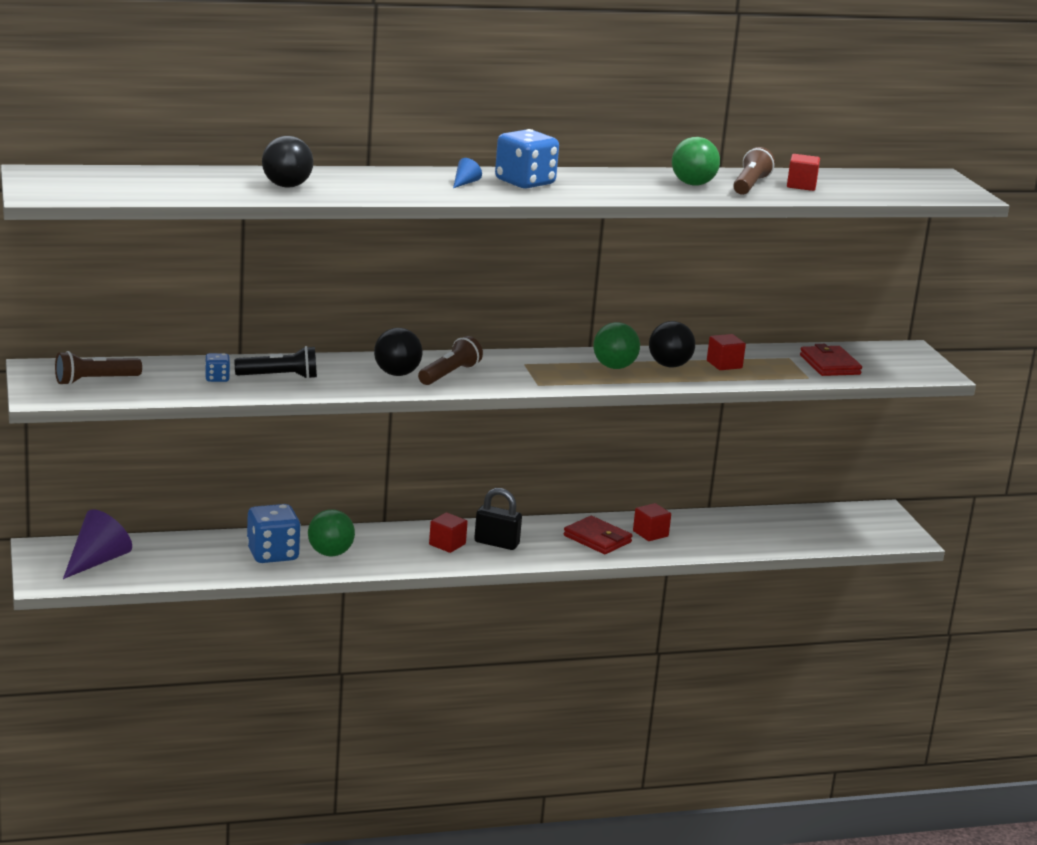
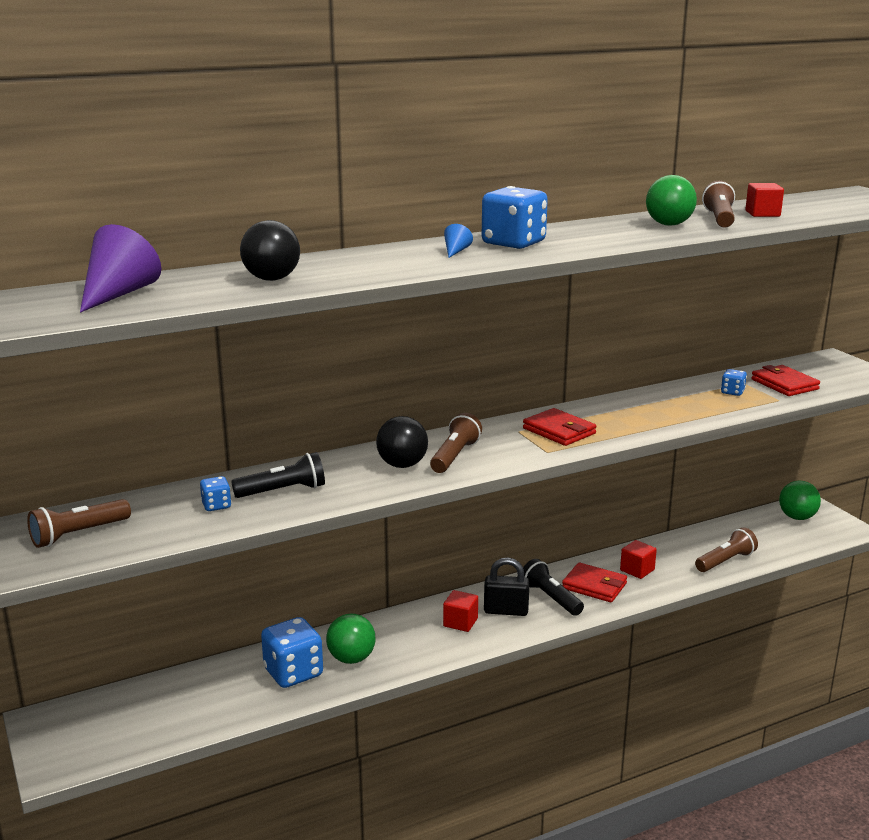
camera: 10 degrees left, 0 degrees up
(97, 561) = (107, 724): purple cone -> purple cone (118, 294)
(547, 541) = (551, 598): none -> black flashlight
(563, 370) = (559, 431): none -> red wallet
(614, 367) = (603, 420): green ball -> green ball (797, 517)
(669, 365) = (650, 409): black ball -> none
(724, 364) = (696, 400): red cube -> none
(748, 542) = (725, 561): none -> brown flashlight
(768, 363) = (732, 392): none -> blue dice

